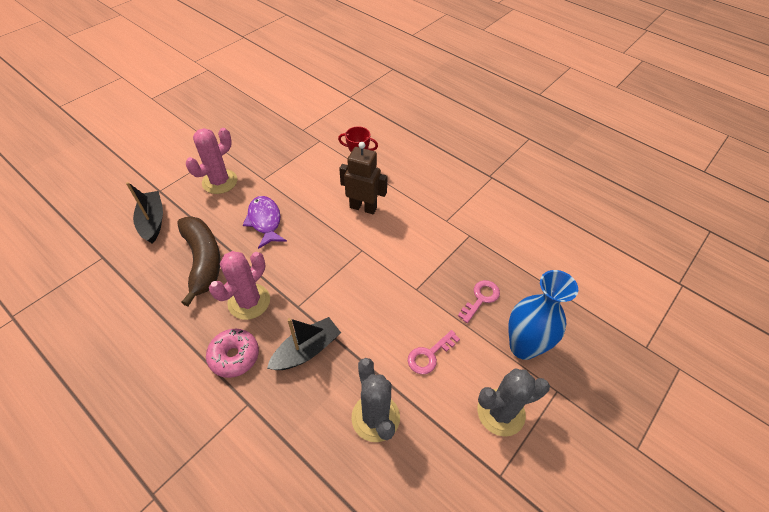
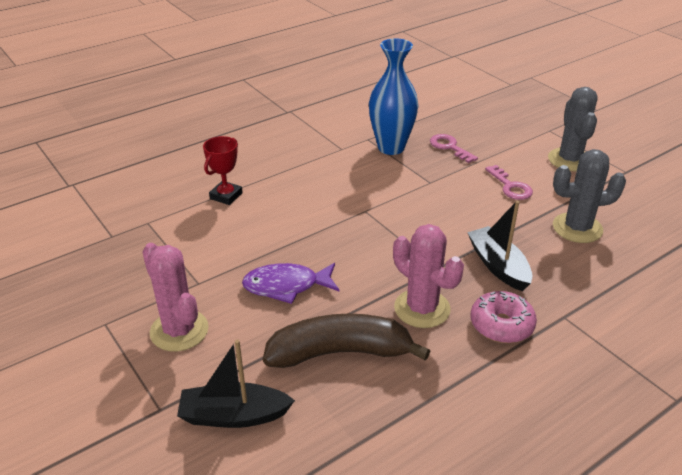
camera: 75 degrees left, 15 degrees down
(363, 207) = (297, 201): brown robot -> none
(523, 347) = (506, 136): blue vase -> blue vase (391, 147)

